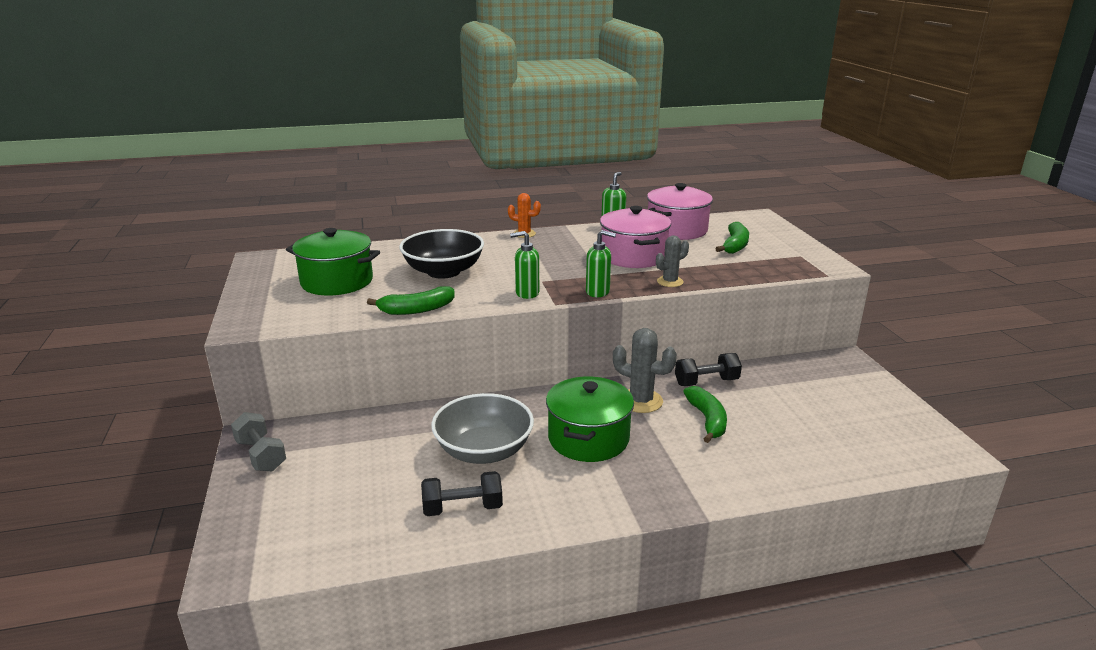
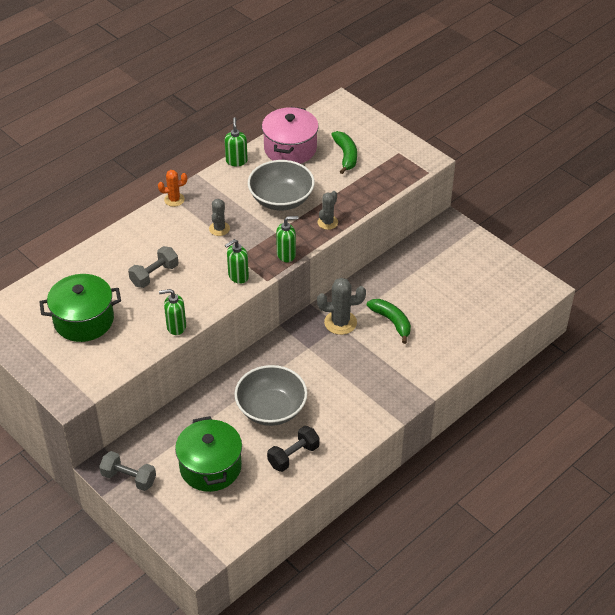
camera: 30 degrees left, 20 degrees up
(416, 310) = (176, 327): green banana -> green soap dispenser
(443, 271) = (154, 275): black bowl -> grey dumbbell
(546, 259) = (219, 229): none -> grey cactus
(588, 438) = (329, 370): green pot -> green pot (210, 467)
(633, 256) = (281, 199): pink pot -> grey bowl
(706, 382) = (372, 286): black dumbbell -> none

